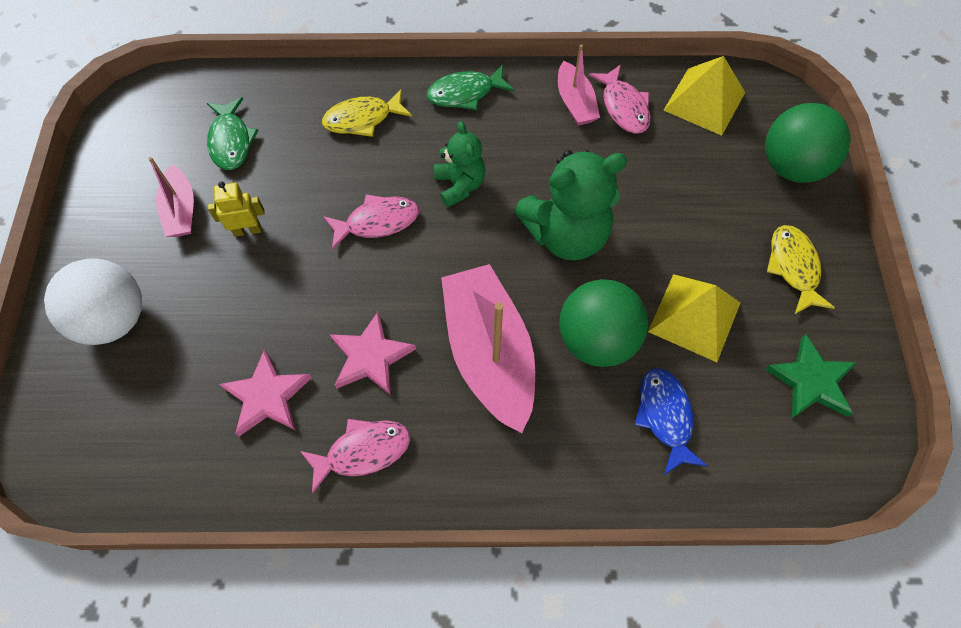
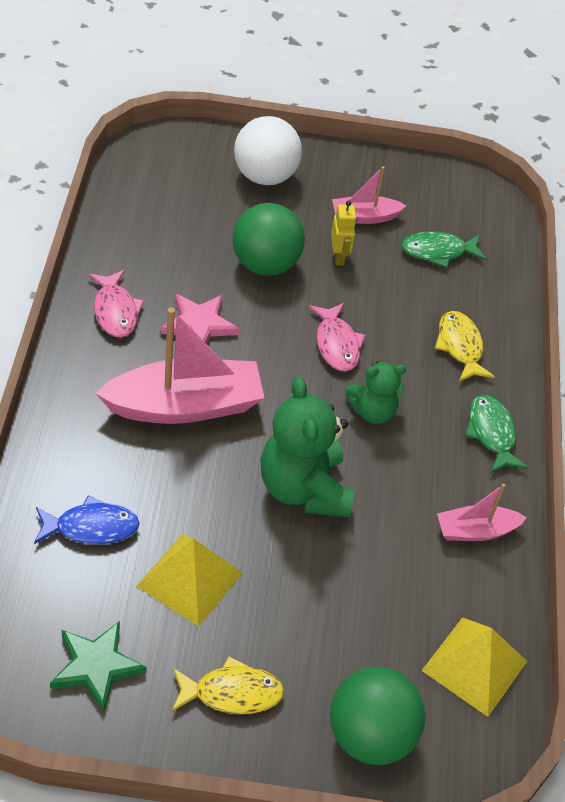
camera: 90 degrees right, 15 degrees down
(267, 396) = (177, 258): pink star -> none
(596, 339) = (182, 490): green ball -> green ball (265, 264)
(623, 107) = (468, 577): pink fish -> none

